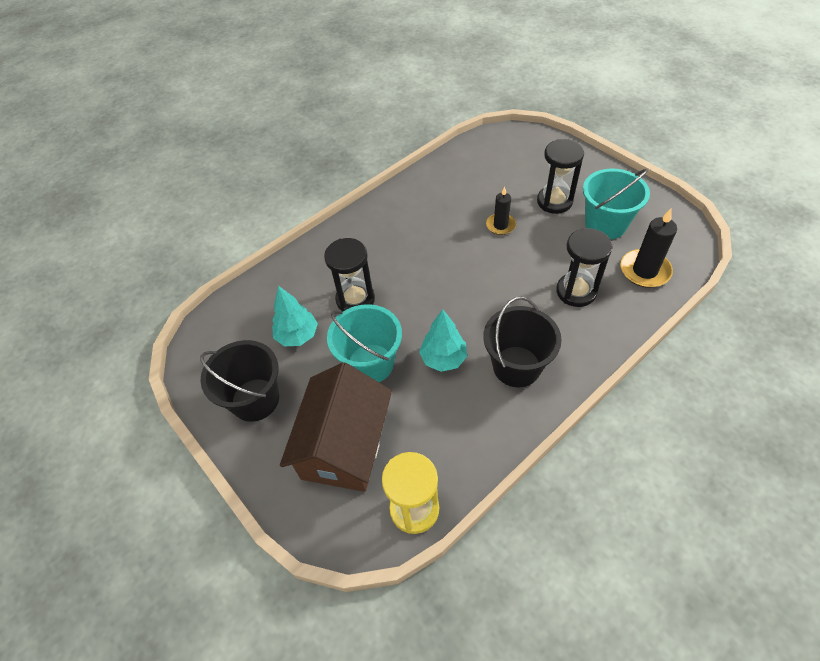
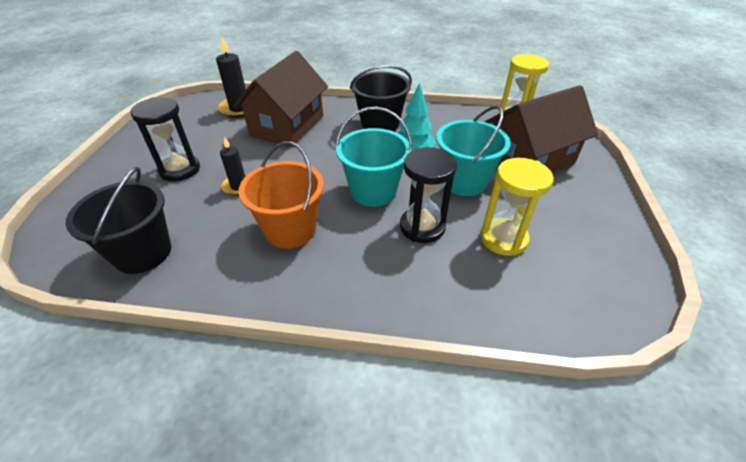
camera: 135 degrees left, 10 degrees down
(255, 399) = (580, 222): black bucket -> black bucket (143, 253)
(297, 336) = (503, 239): turquoise tree -> yellow hourglass
(424, 232) = (290, 230): none -> orange bucket
(576, 291) = (287, 126): black hourglass -> brown house
(605, 224) = (197, 136): turquoise bucket -> turquoise bucket (373, 191)

